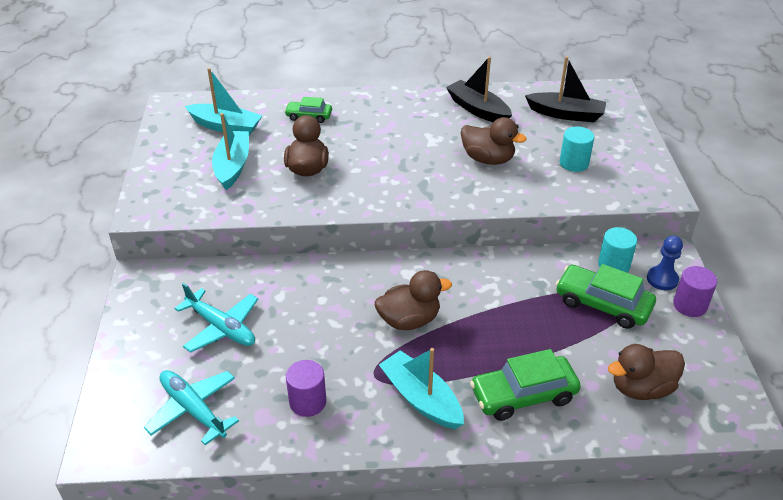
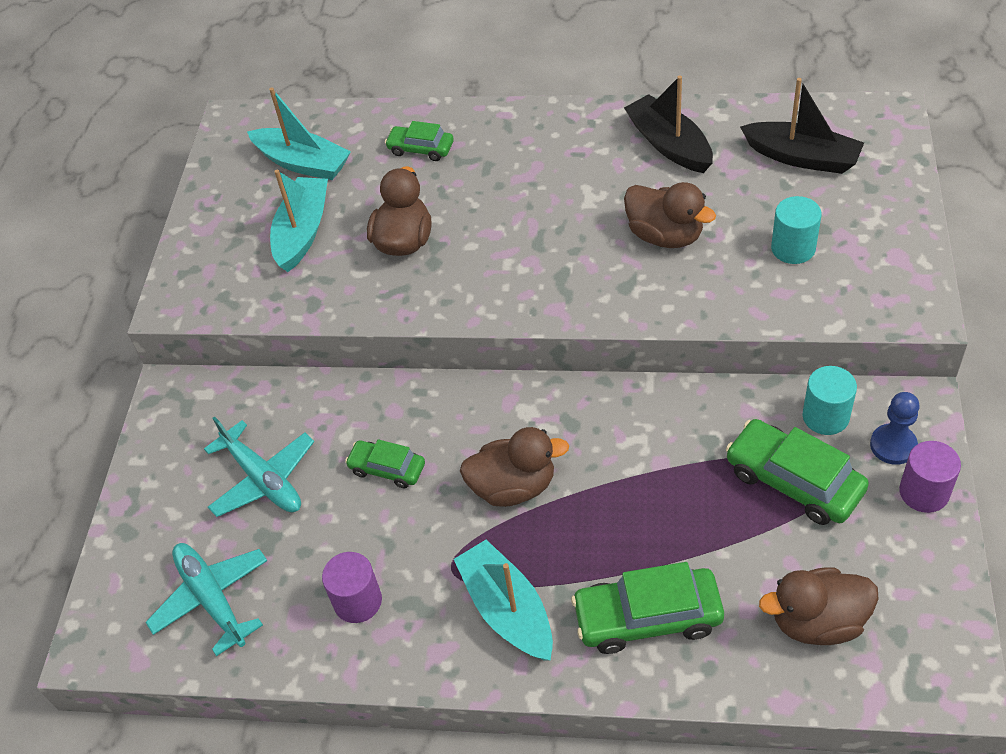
camera: 15 degrees right, 10 degrees up
(314, 315) = (387, 469): none -> green car

